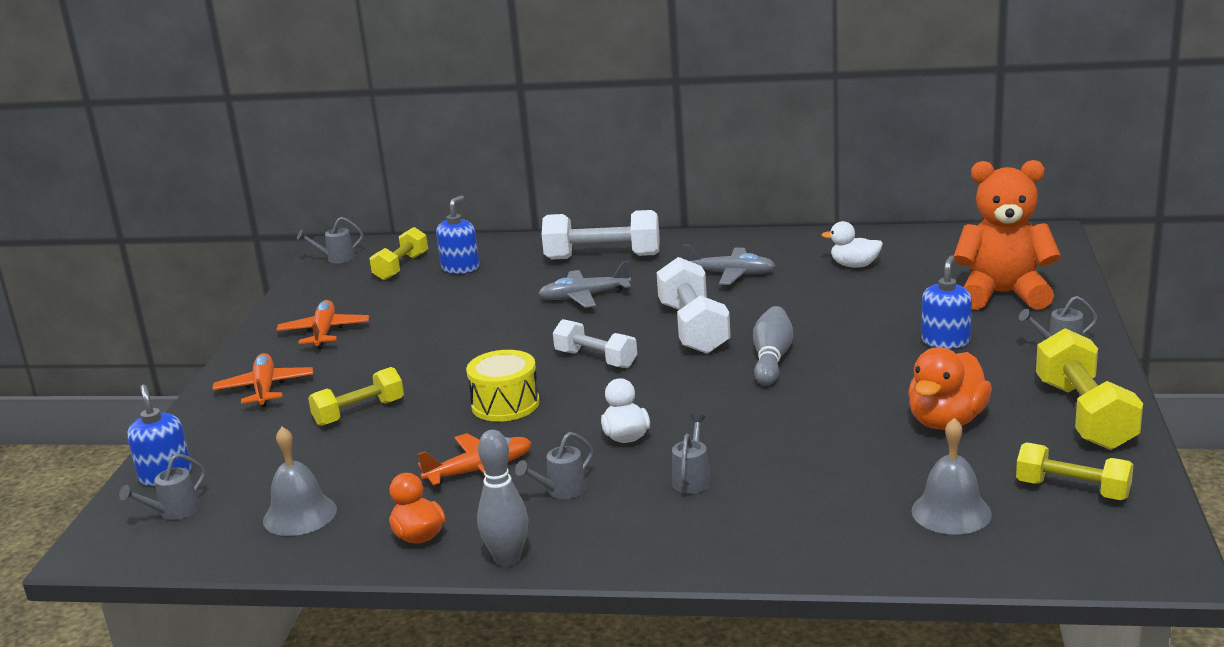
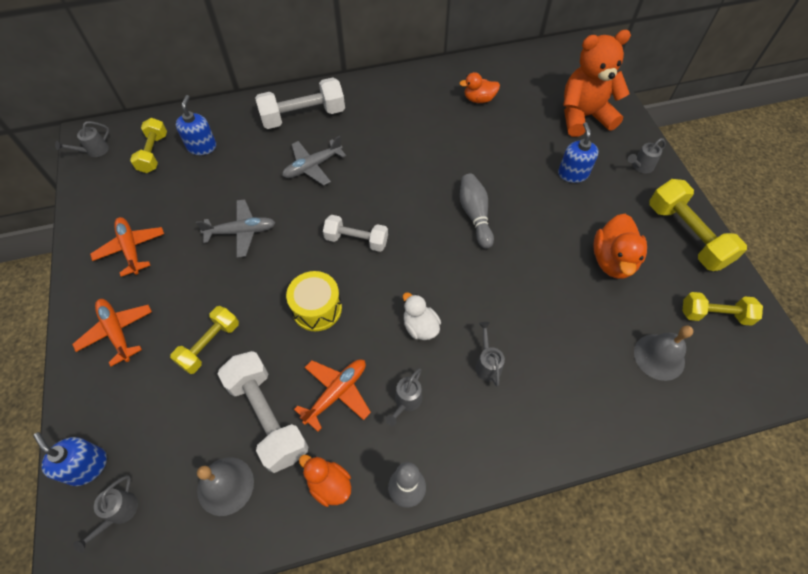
camera: 25 degrees left, 35 degrees up
(693, 328) = (407, 190): white dumbbell -> white dumbbell (267, 416)
(731, 274) = (403, 122): grey plane -> grey plane (241, 232)
(854, 265) = (479, 99): white duck -> orange duck

